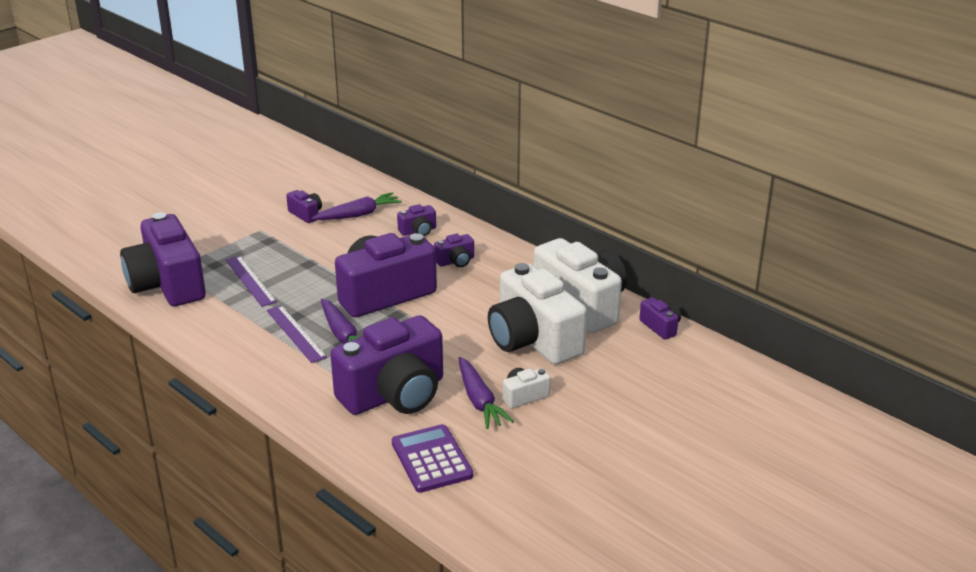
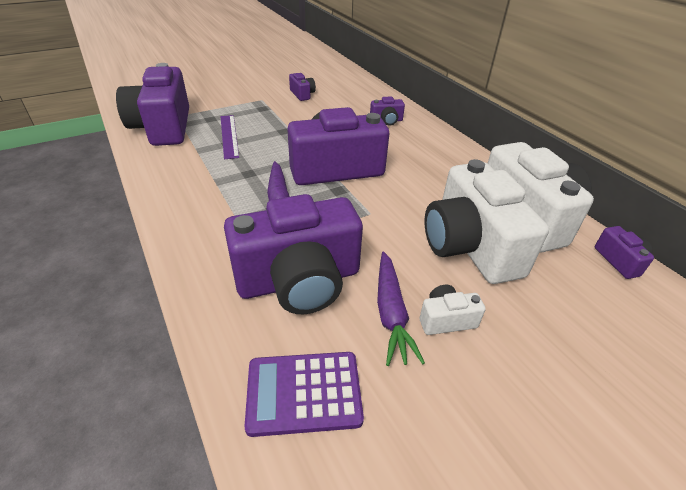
camera: 15 degrees right, 10 degrees up
(296, 333) = (238, 190): purple ruler -> none
(358, 214) = (343, 101): purple carrot -> none
(431, 459) = (304, 393): purple calculator -> purple calculator turned 90 degrees counterclockwise
(455, 261) = (411, 151): purple camera -> none

